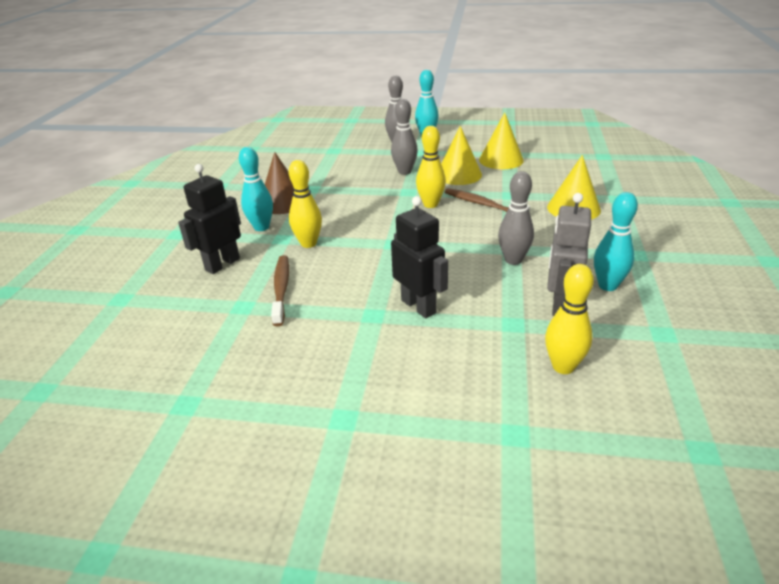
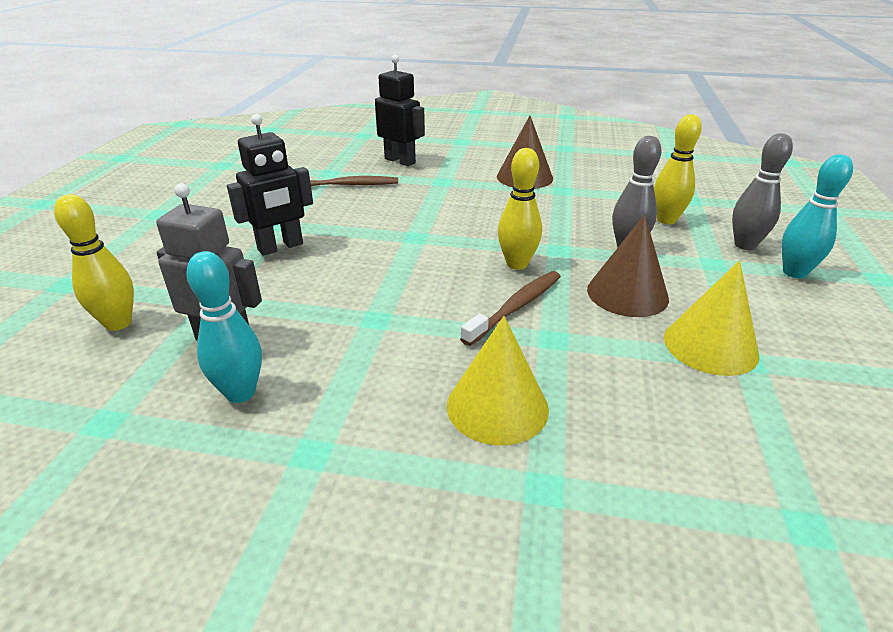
camera: 90 degrees right, 0 degrees up
(261, 227) = (467, 171): turquoise bowling pin -> none
(308, 243) = (427, 193): yellow bowling pin -> yellow bowling pin (666, 220)
(458, 174) = (627, 293): yellow cone -> brown cone
(513, 260) = (345, 316): grey bowling pin -> none

